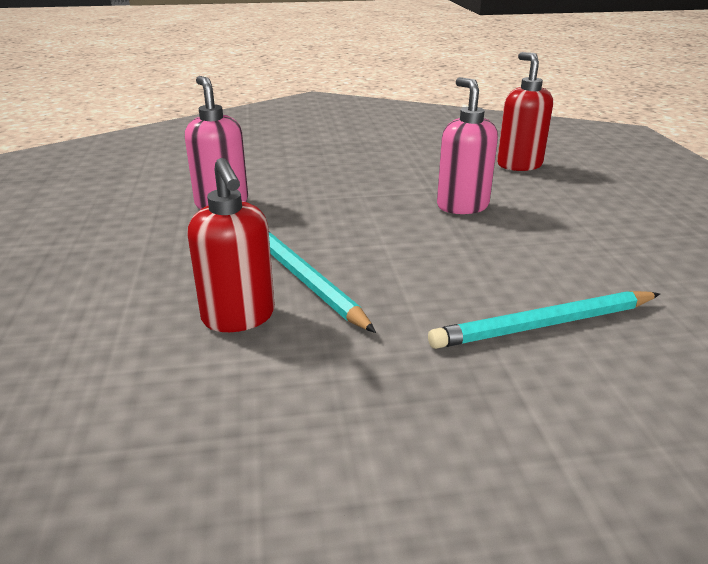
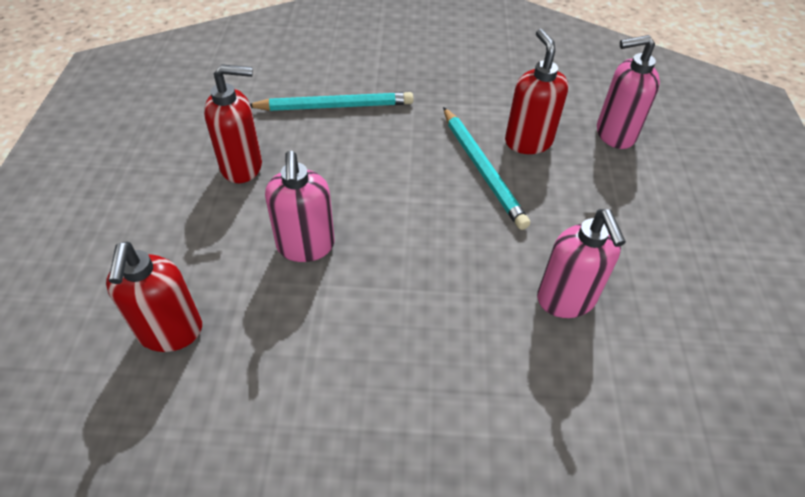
camera: 170 degrees left, 20 degrees up
(94, 346) = (614, 134): none -> pink soap dispenser
(585, 247) = (242, 166): none -> red soap dispenser

